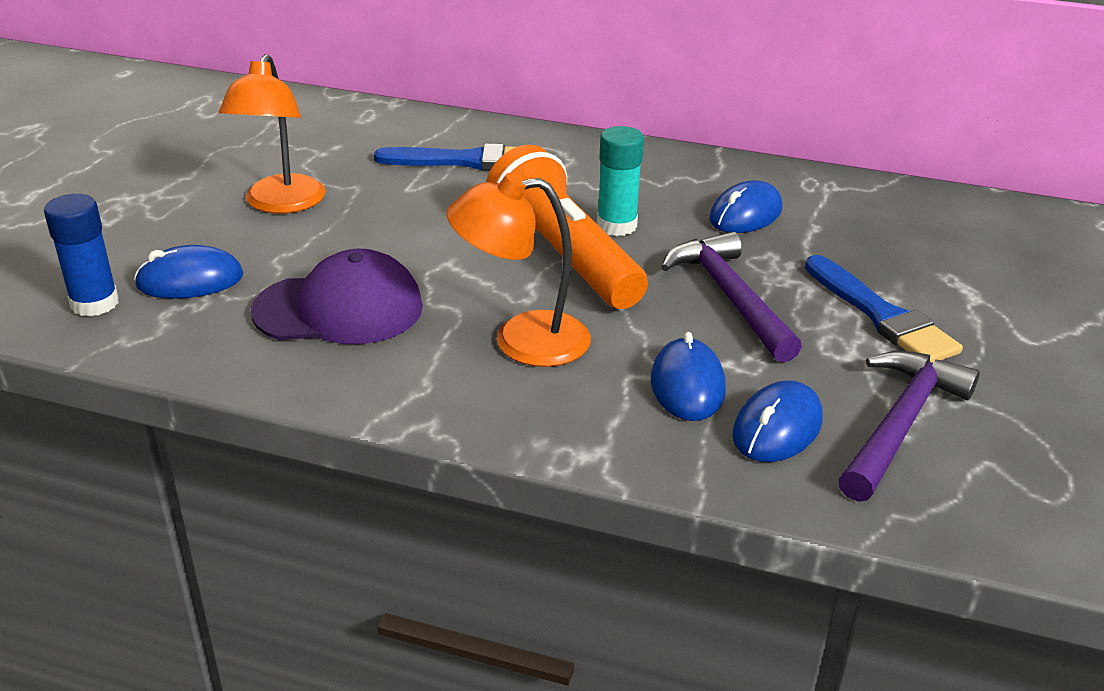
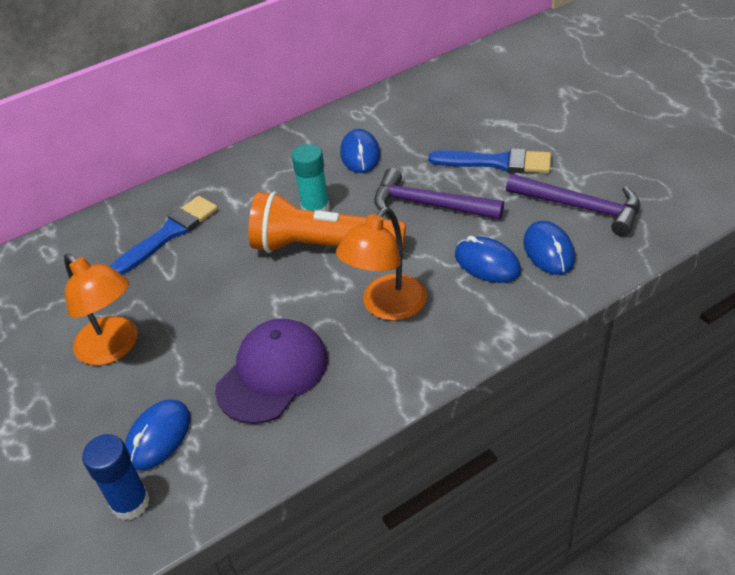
camera: 45 degrees left, 10 degrees up
(901, 423) = (581, 208): purple hammer -> purple hammer turned 135 degrees clockwise

